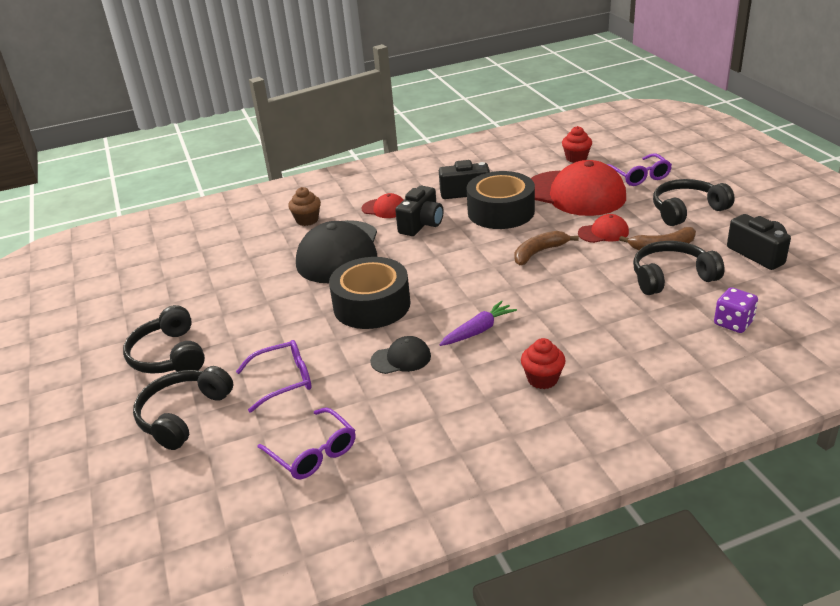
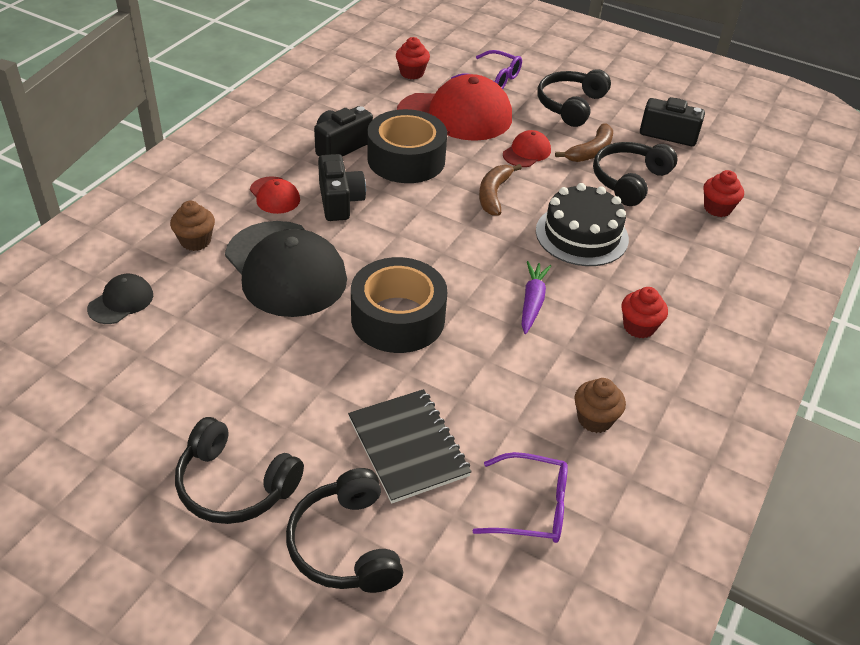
camera: 45 degrees left, 10 degrees up
(283, 380) = (408, 447): purple glasses -> black notebook
(384, 209) = (274, 195): red cap -> red cap turned 75 degrees clockwise
(401, 358) = (496, 364): black cap -> black cap (121, 302)
(427, 422) = (595, 419): none -> brown cupcake
(577, 301) = (581, 235): none -> black cake
(733, 323) = (717, 208): purple dice -> red cupcake

